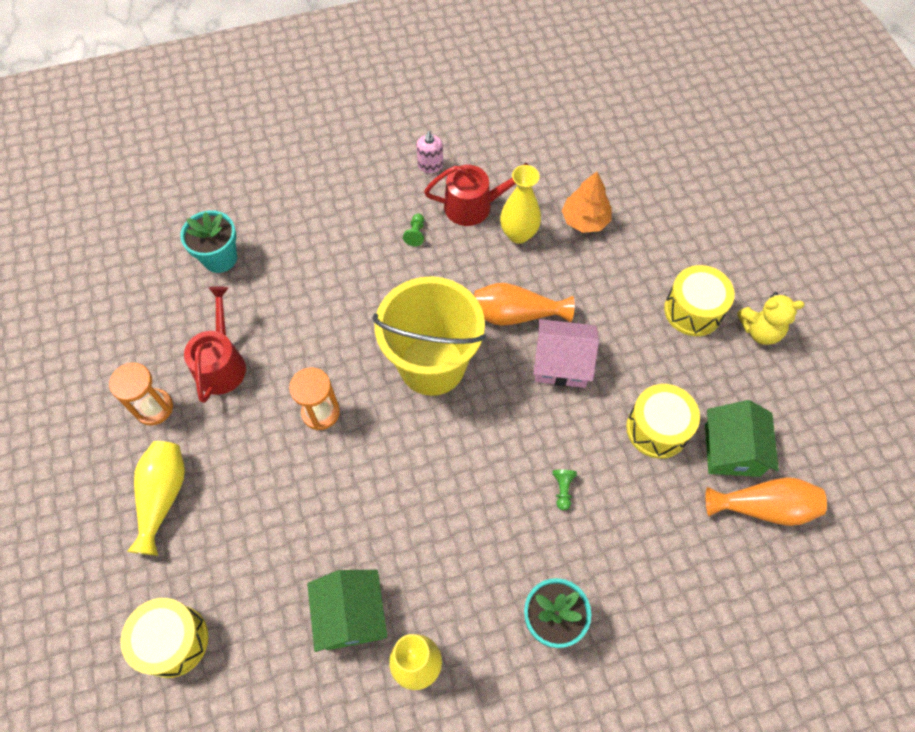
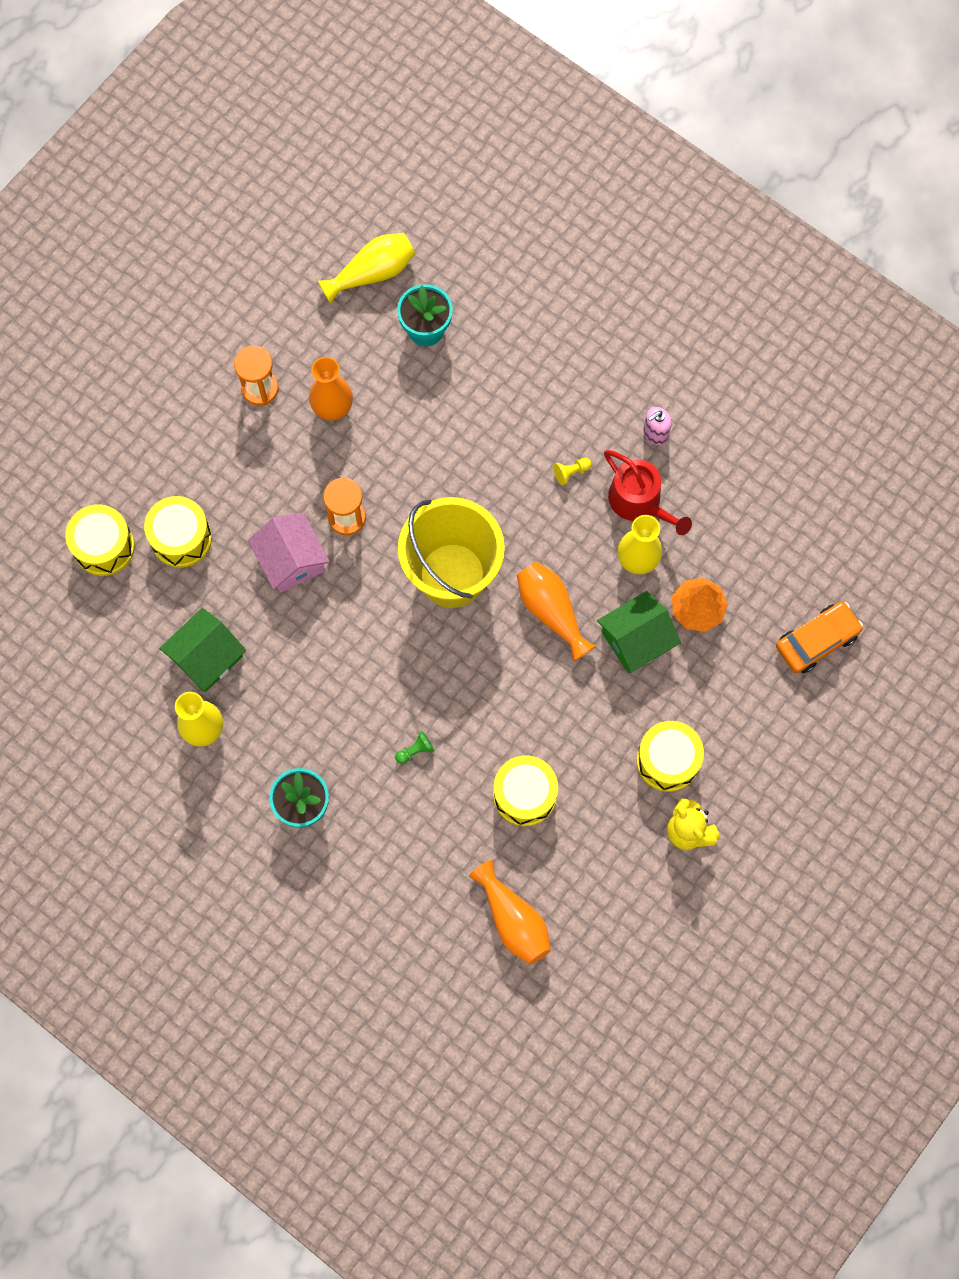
camera: 55 degrees right, 10 degrees up
(163, 497) = (197, 454): yellow vase -> yellow vase (372, 273)
(221, 364) = (333, 409): red watering can -> orange vase
(224, 563) = (181, 538): none -> yellow drum
(416, 234) = (571, 472): green pawn -> yellow pawn
(561, 363) = (531, 679): pink house -> pink house (291, 560)
(661, 165) = (817, 640): none -> orange car
(732, 450) = (548, 867): green house -> green house (636, 639)

